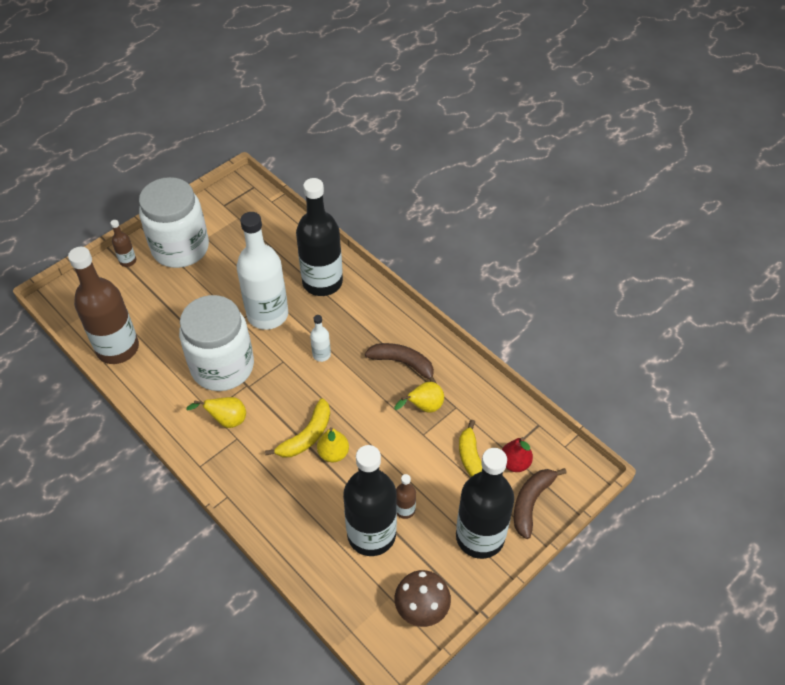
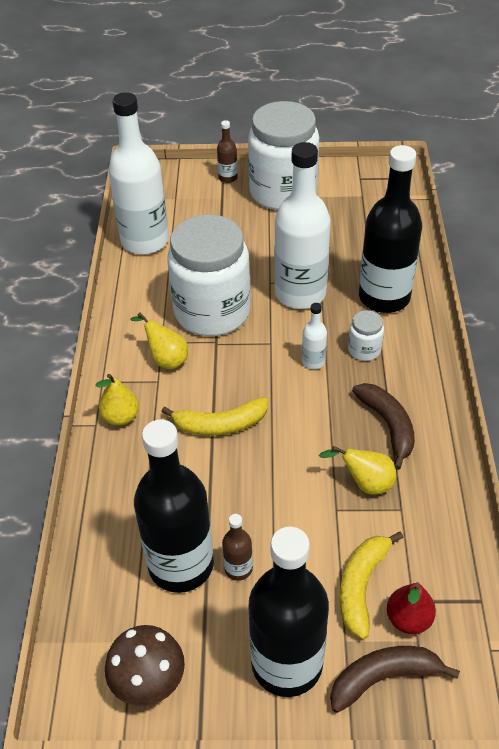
camera: 45 degrees right, 5 degrees down
(118, 348) = (145, 241): brown bottle -> white bottle
(333, 453) = (227, 459): yellow pear -> yellow pear (121, 417)
(344, 325) = (364, 350): none -> white jar

